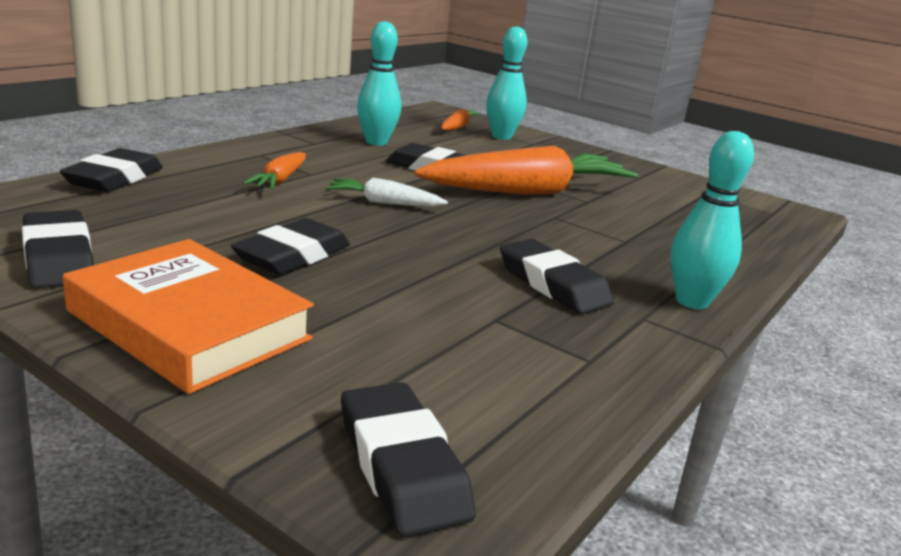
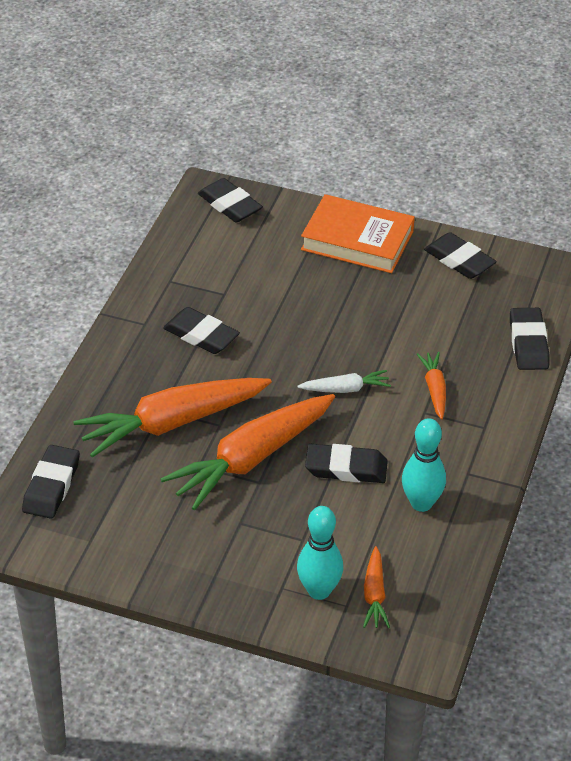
camera: 165 degrees right, 20 degrees up
(292, 255) = (355, 306): black eraser -> black eraser (51, 486)
(614, 229) = (172, 423): none -> orange carrot
(691, 302) = (115, 349): turquoise bowling pin -> none

